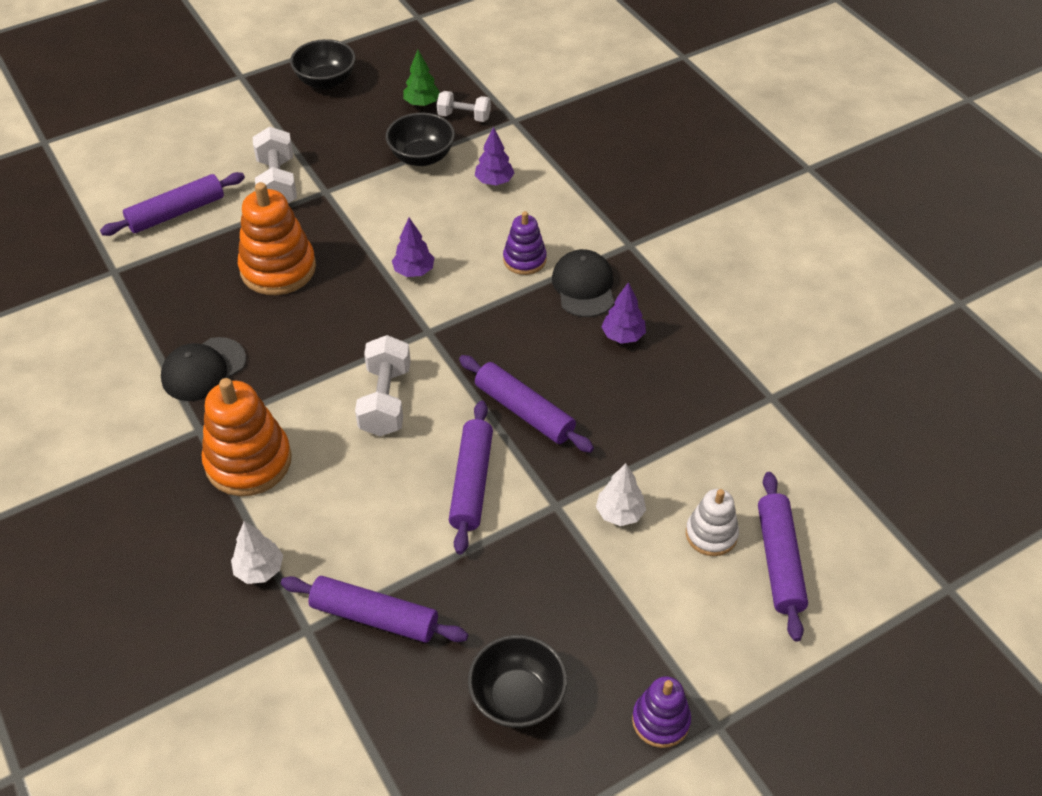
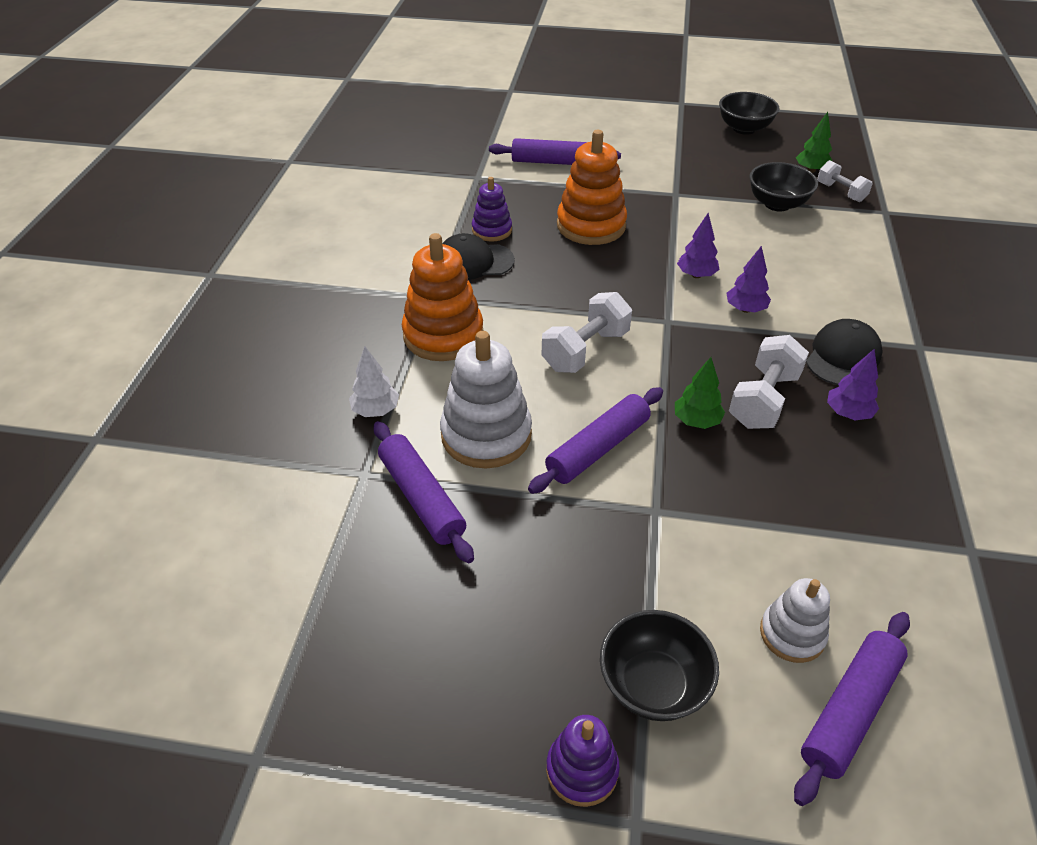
camera: 40 degrees right, 5 degrees down
(277, 183) = (644, 174): white dumbbell -> white dumbbell (763, 400)
(375, 529) = (486, 435): none -> white stacking toy
(494, 181) = (827, 245): purple tree -> purple tree (745, 309)
(517, 697) = (470, 645): black bowl -> black bowl (653, 685)
(524, 259) = (803, 311): purple stacking toy -> purple stacking toy (492, 230)
(524, 411) = (696, 421): purple rolling pin -> green tree
(620, 513) = (711, 555): white tree -> none

